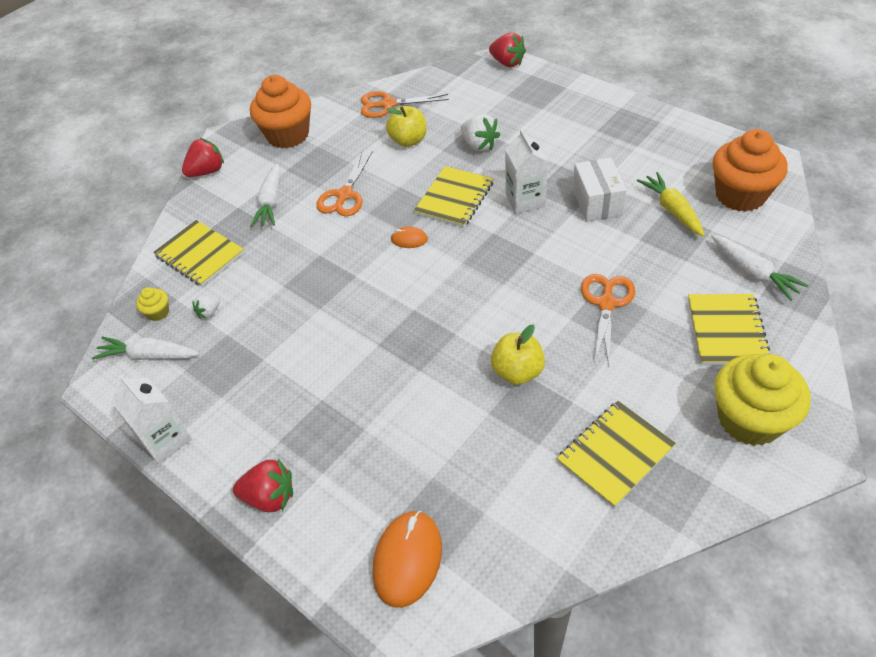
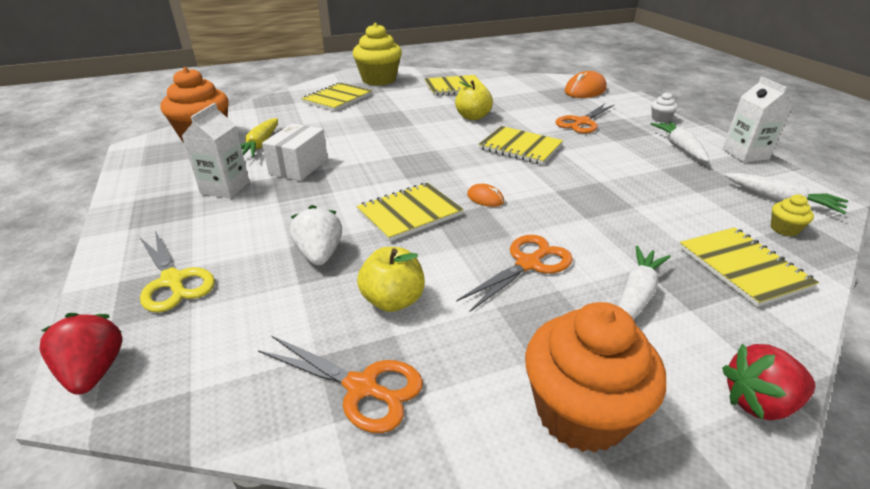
camera: 155 degrees left, 15 degrees down
(209, 312) = (719, 211): white strawberry -> none
(270, 497) = (660, 119): red strawberry -> white cupcake
(421, 330) = (520, 147): none -> yellow notebook
(525, 200) = (349, 188): white carton -> white carton (225, 188)
(538, 99) = (173, 281): none -> yellow scissors
(606, 303) = (382, 123): orange scissors -> orange scissors (582, 122)
(753, 273) = (280, 109): white carrot -> white carrot (679, 147)

